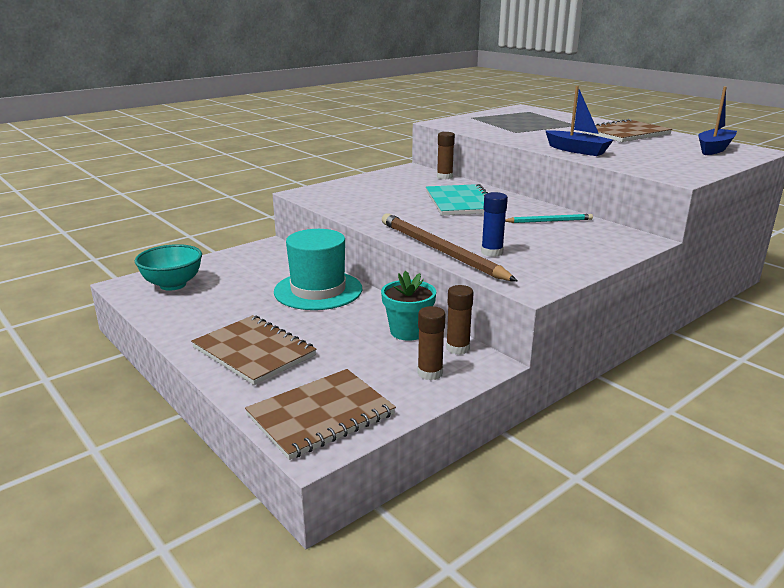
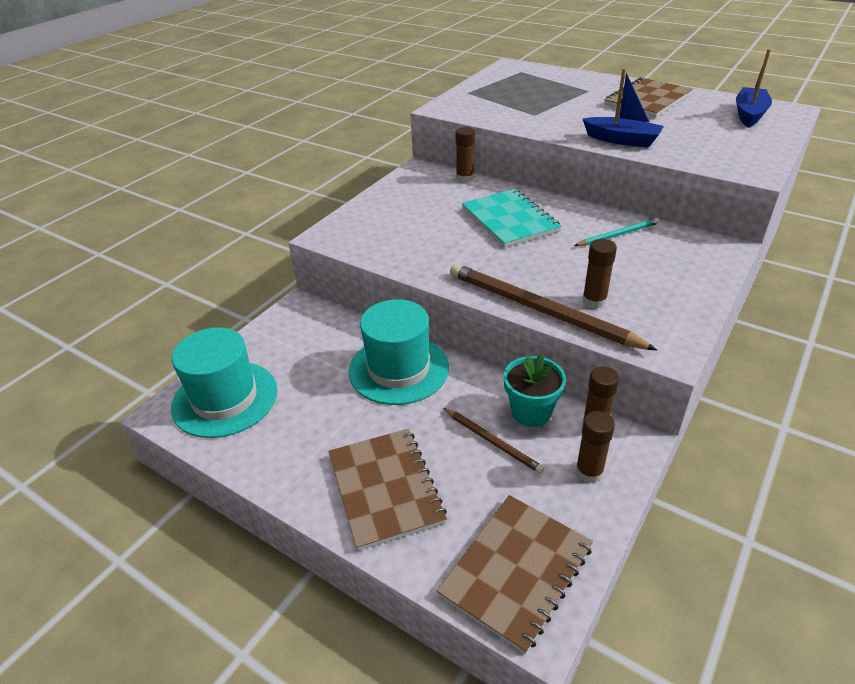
camera: 15 degrees left, 15 degrees up
(173, 285) = (225, 398): turquoise bowl -> turquoise hat
(254, 351) = (385, 488): brown notebook -> brown notebook turned 45 degrees clockwise
(361, 342) = (493, 442): none -> brown pencil
(492, 252) = (594, 301): blue glue stick -> brown glue stick

